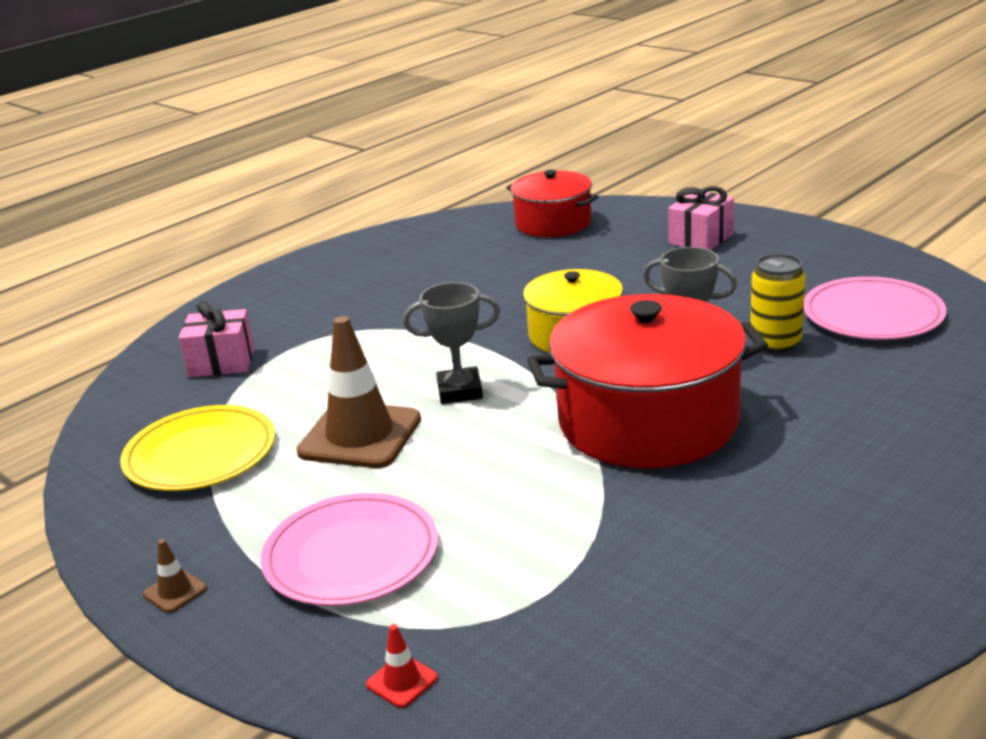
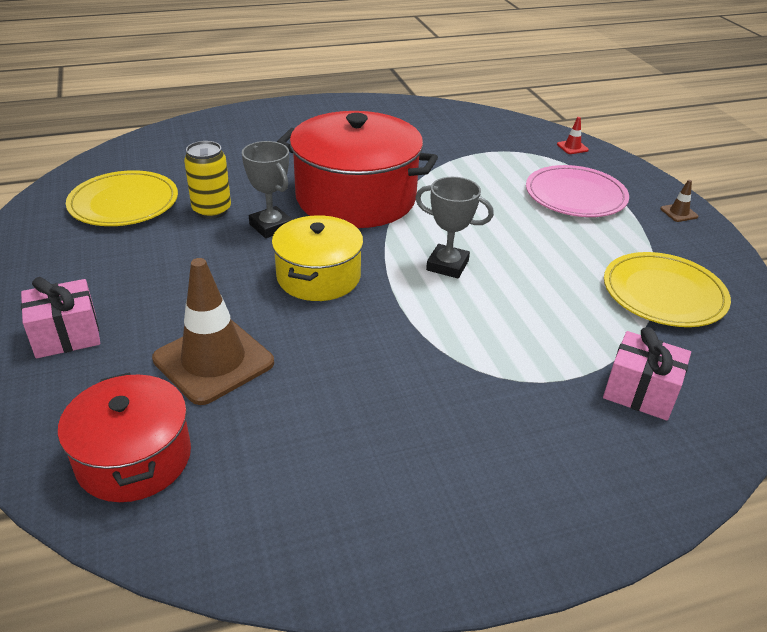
camera: 155 degrees left, 10 degrees up
(360, 436) = (539, 260): brown traffic cone -> brown traffic cone (213, 361)
(872, 315) = (124, 203): pink plate -> yellow plate

